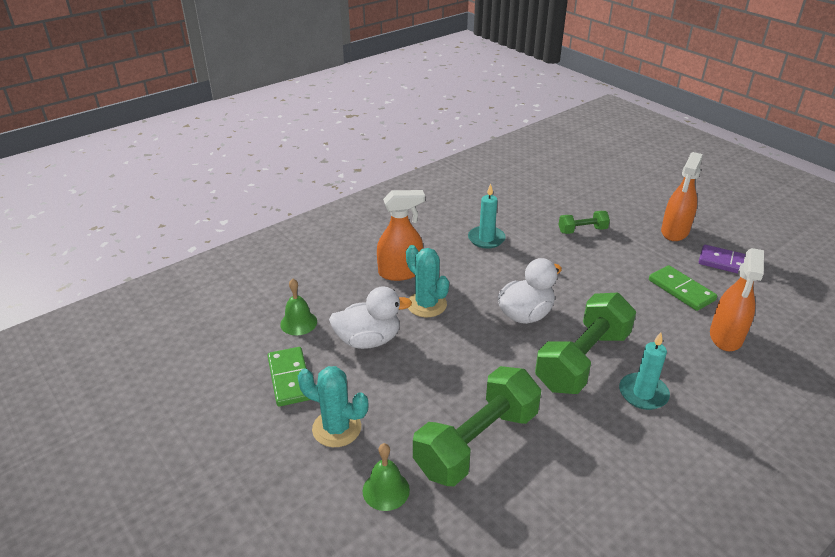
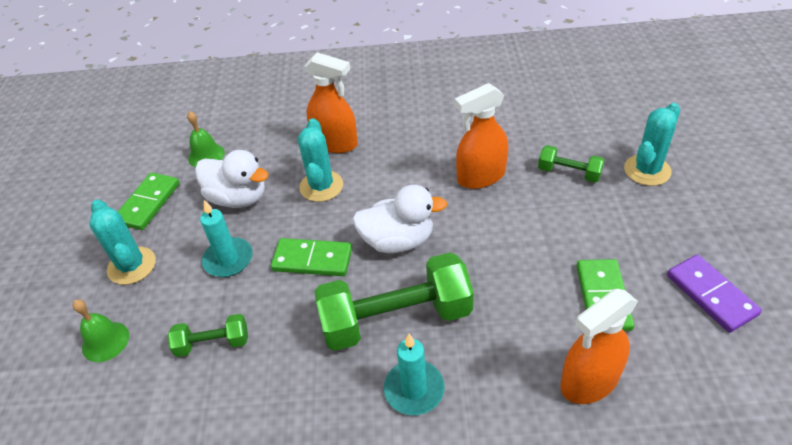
camera: 40 degrees right, 10 degrees up
(477, 442) = (213, 343): green dumbbell -> green dumbbell, size x0.49
(481, 353) = (312, 259): none -> green domino
(486, 239) = (453, 141): turquoise candle -> turquoise candle (228, 259)
(623, 212) = (647, 170): none -> turquoise cactus
(674, 232) = (685, 221): orange spray bottle -> orange spray bottle (481, 176)

